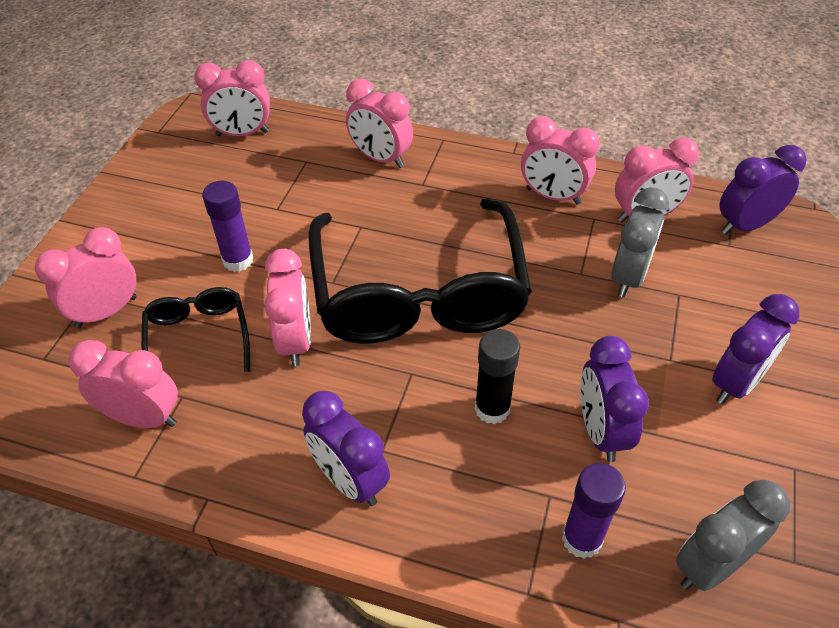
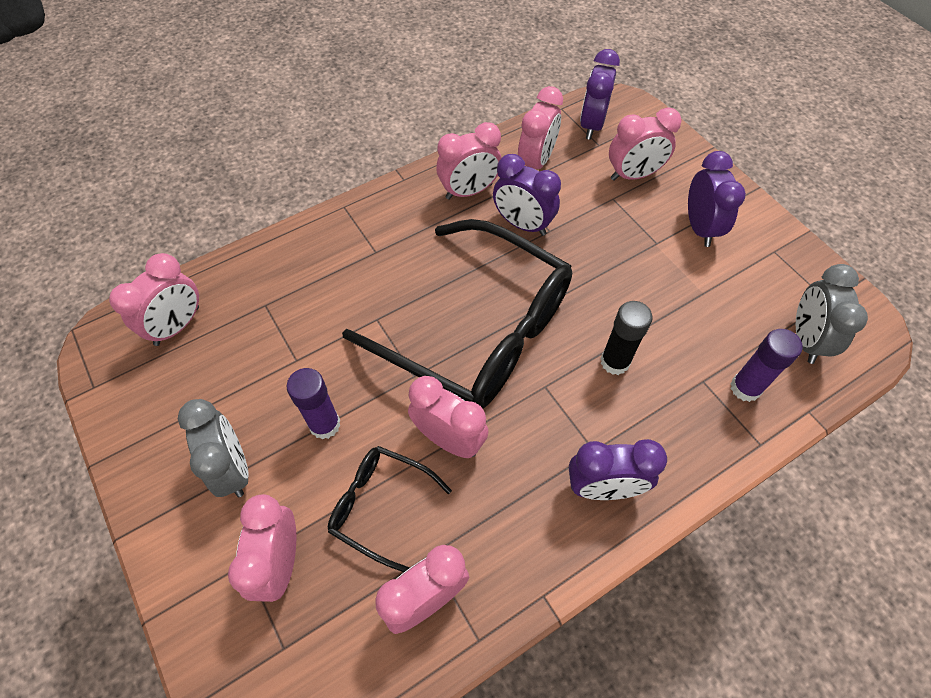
camera: 50 degrees left, 10 degrees up
(381, 158) = (319, 256): pink clock -> pink clock (633, 175)
(601, 431) = (679, 318): purple clock -> purple clock (522, 224)
(628, 277) = (576, 210): grey clock -> grey clock (233, 468)

